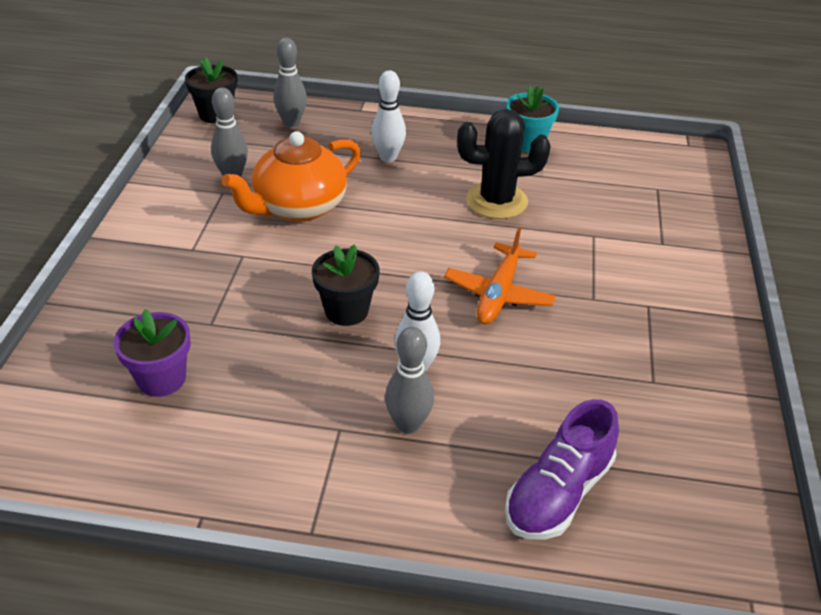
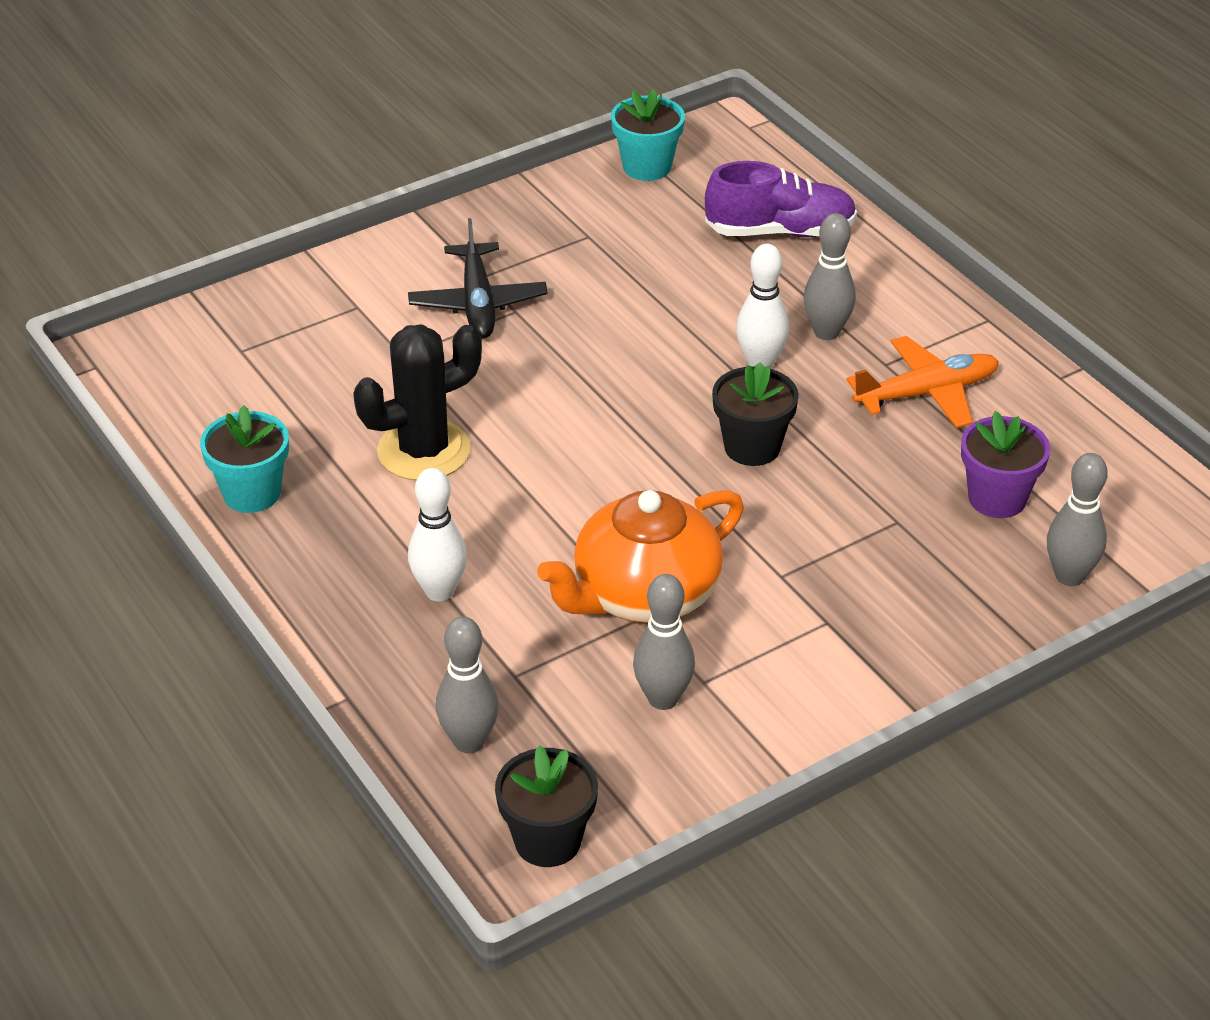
camera: 130 degrees left, 0 degrees up
(69, 358) = (1069, 576): none -> grey bowling pin
(298, 207) = (643, 595): orange teapot -> orange teapot turned 135 degrees clockwise
(496, 201) = (423, 451): black cactus -> black cactus turned 75 degrees counterclockwise
(498, 293) = (589, 369): orange plane -> orange plane (926, 393)
(618, 288) = (477, 303): none -> black plane
(730, 476) = (647, 167): none -> turquoise flower pot

